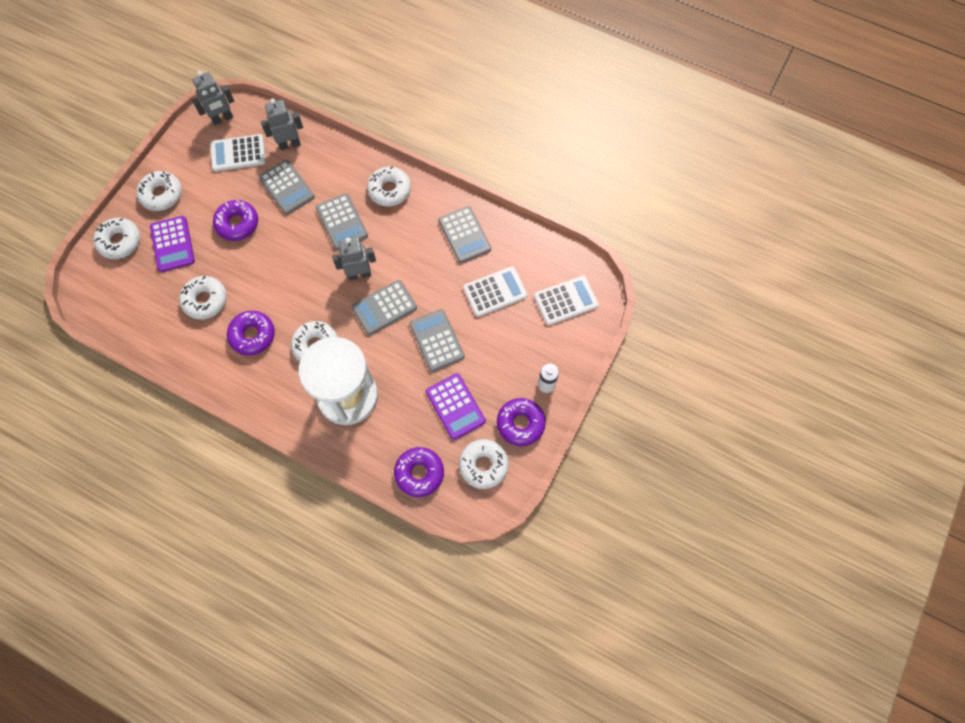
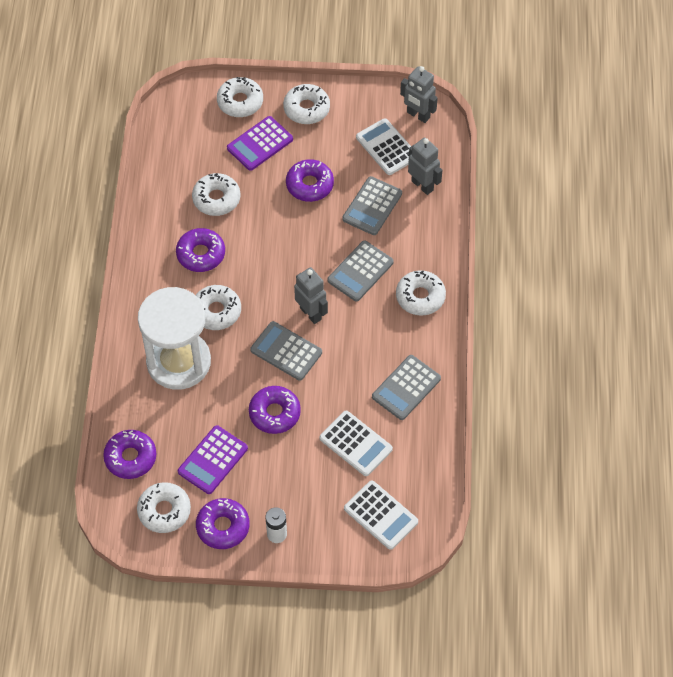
camera: 65 degrees right, 10 degrees down
(437, 340) = (274, 413): grey calculator -> purple donut

